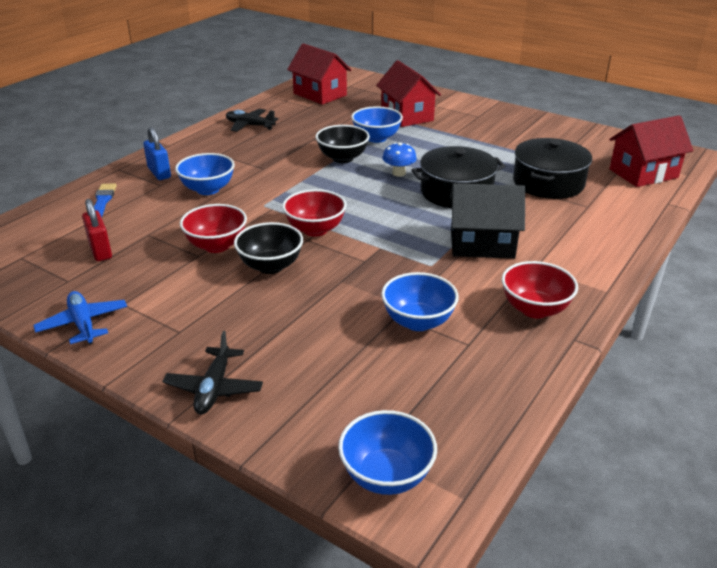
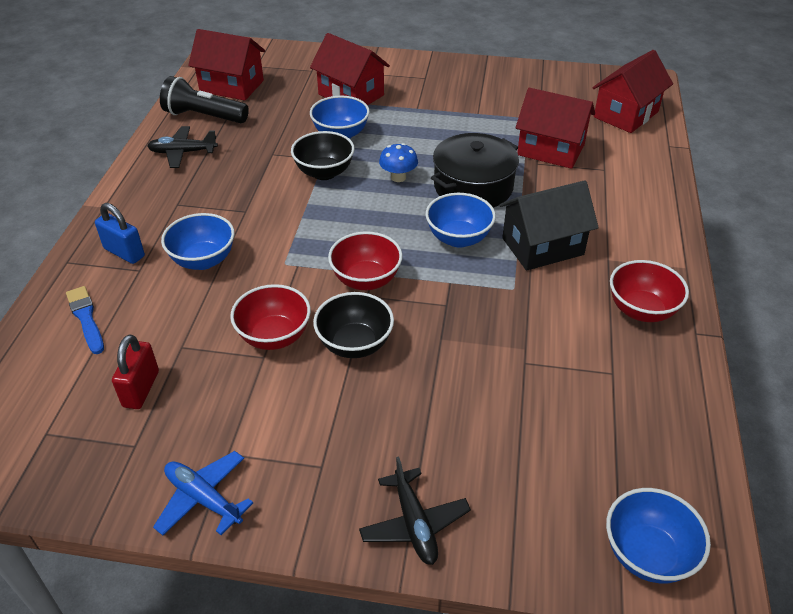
camera: 25 degrees left, 10 degrees up
(100, 250) = (141, 389): red padlock -> red padlock turned 60 degrees clockwise
(284, 108) = (204, 116): none -> black flashlight
(418, 321) = (550, 363): blue bowl -> blue bowl (458, 238)
(548, 183) = (551, 150): black pot -> red house

